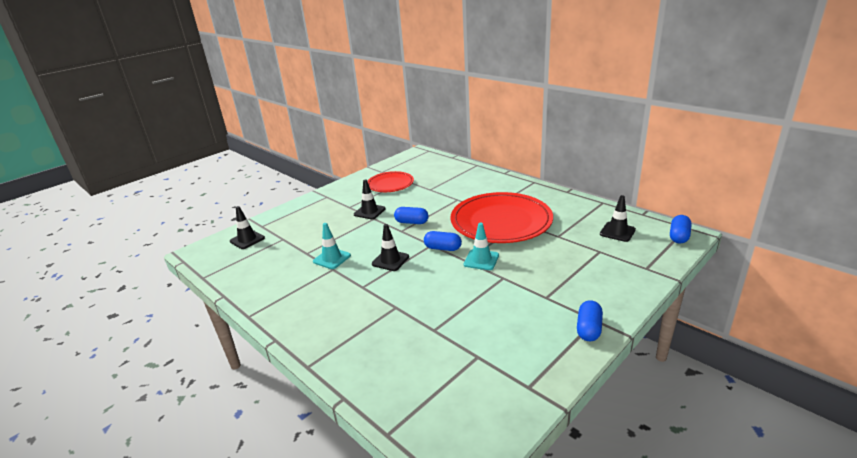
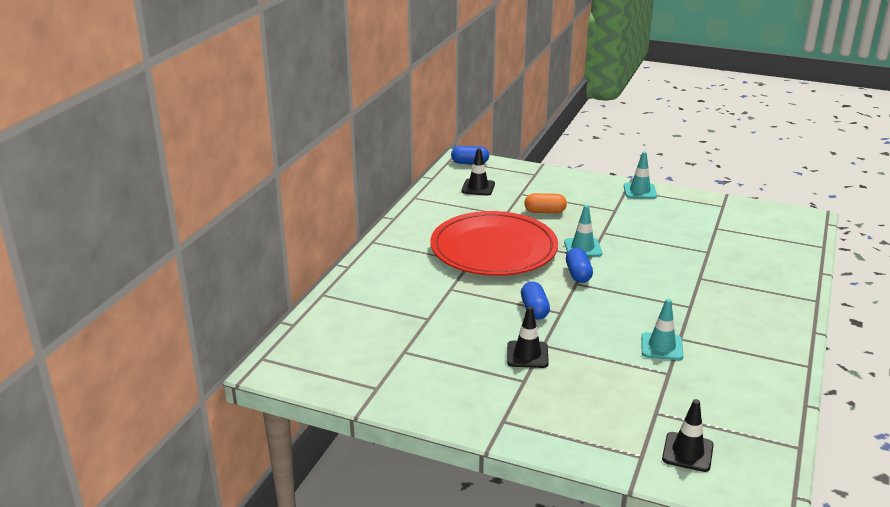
camera: 115 degrees left, 0 degrees up
(390, 184) = (425, 362): red plate -> none
(390, 260) = (629, 302): black traffic cone -> none
(556, 256) = (545, 212): none -> orange capsule
(588, 329) = (640, 191): blue capsule -> turquoise traffic cone

